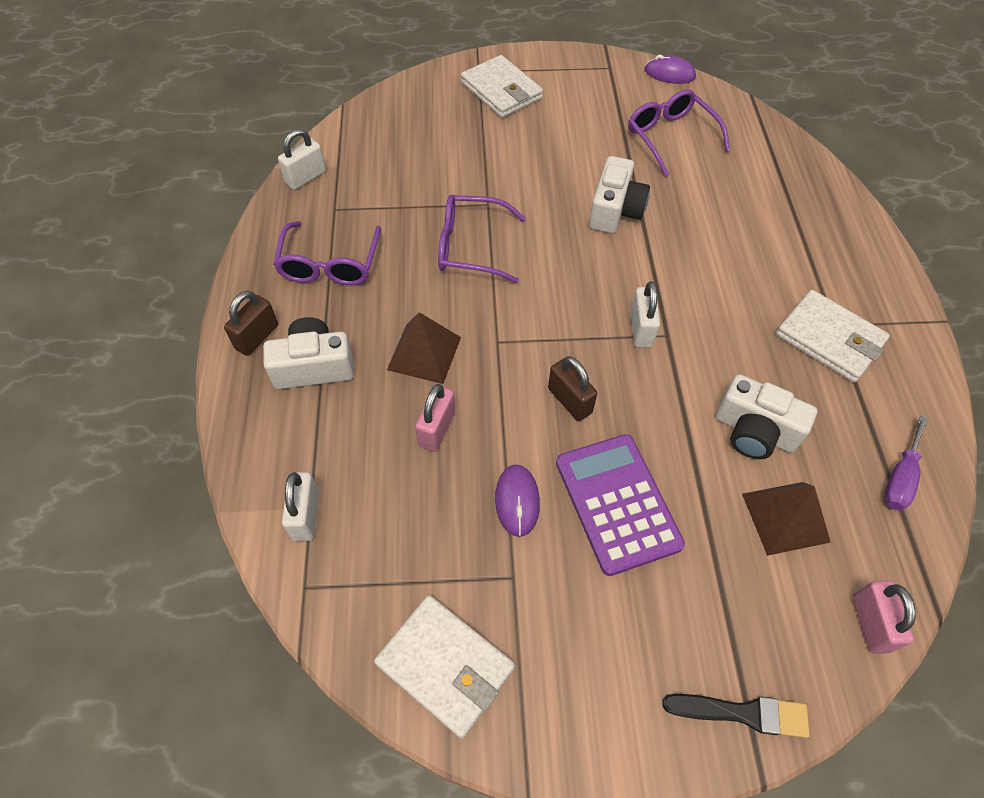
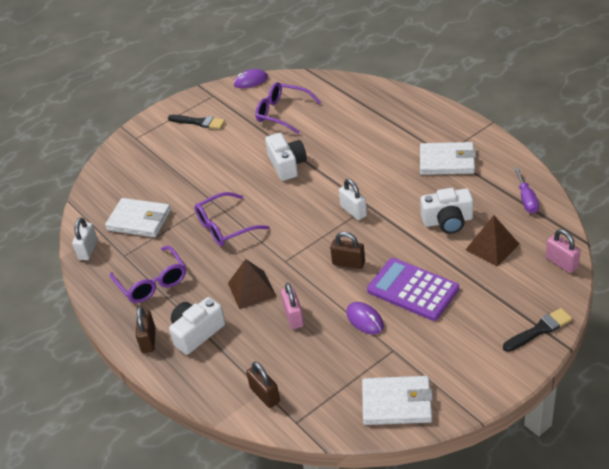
camera: 30 degrees left, 15 degrees down
(306, 515) = (265, 395): white padlock -> brown padlock
(501, 91) = (161, 141): white wallet -> white wallet (139, 220)
(563, 92) = (199, 122): none -> black brush

